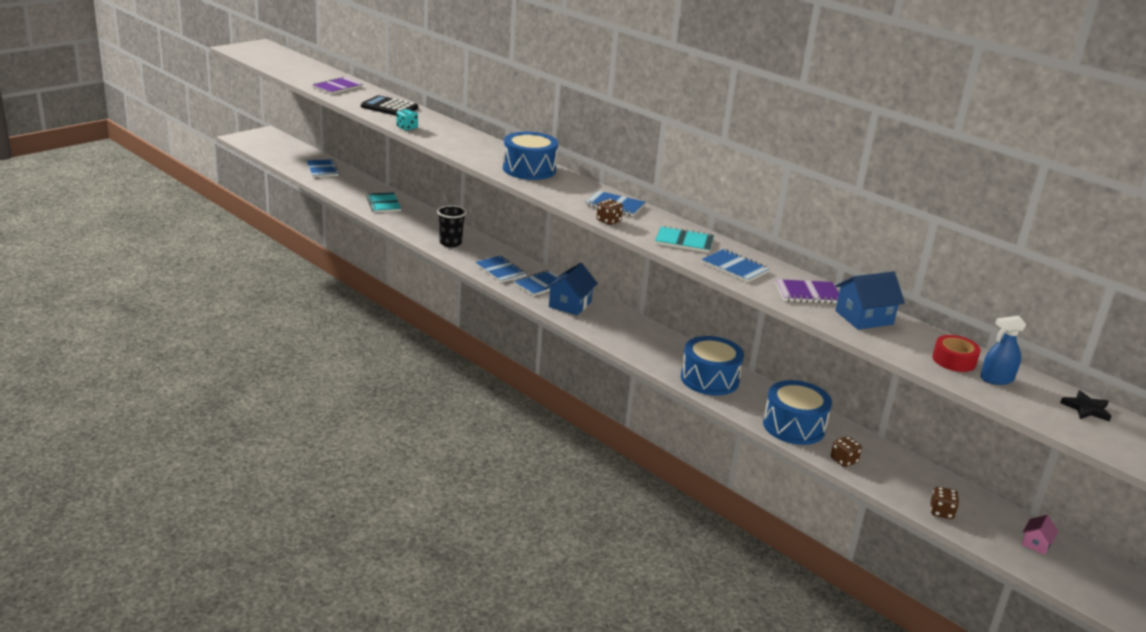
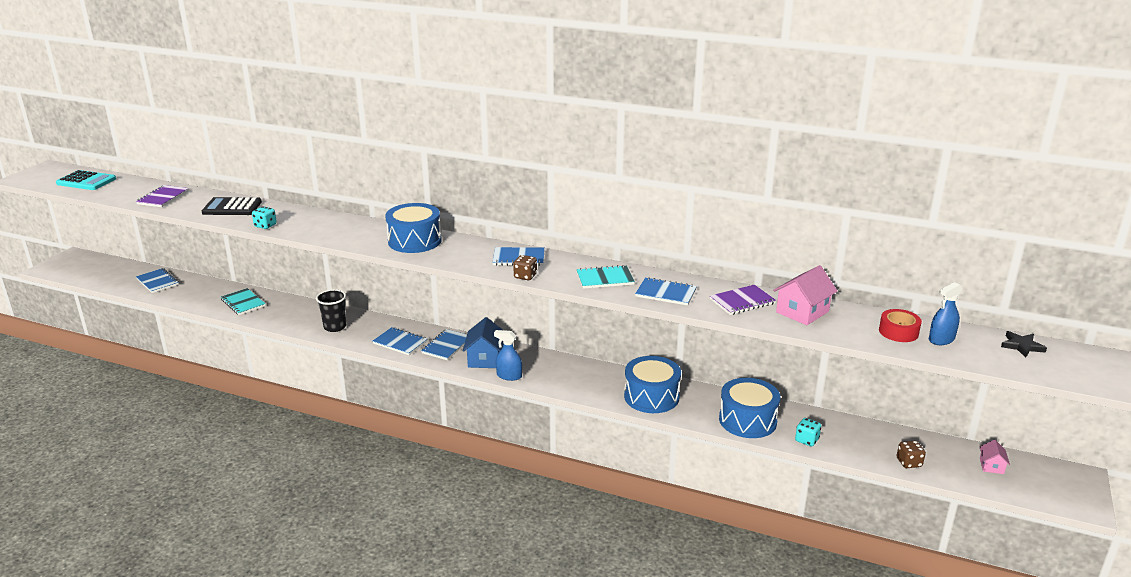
camera: 20 degrees left, 0 degrees up
(284, 61) = (86, 181): none -> turquoise calculator
(582, 324) = (509, 376): none -> blue spray bottle
(844, 460) = (806, 440): brown dice -> turquoise dice
(864, 317) = (802, 312): blue house -> pink house

